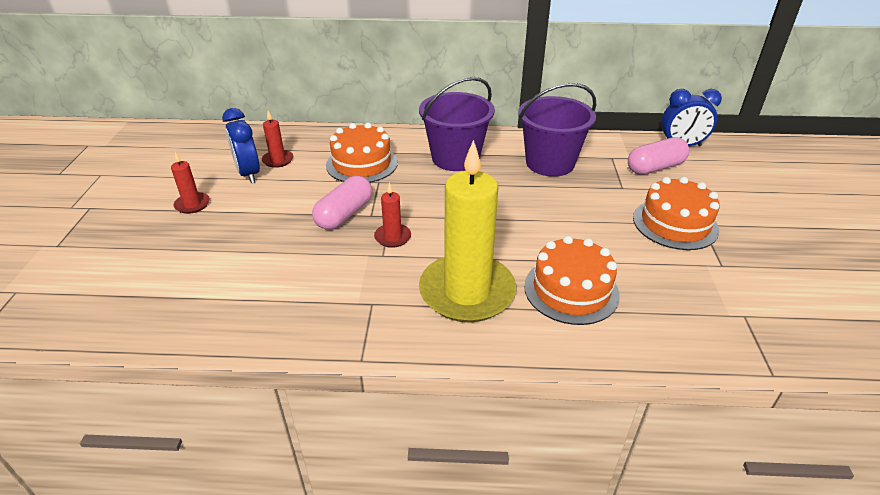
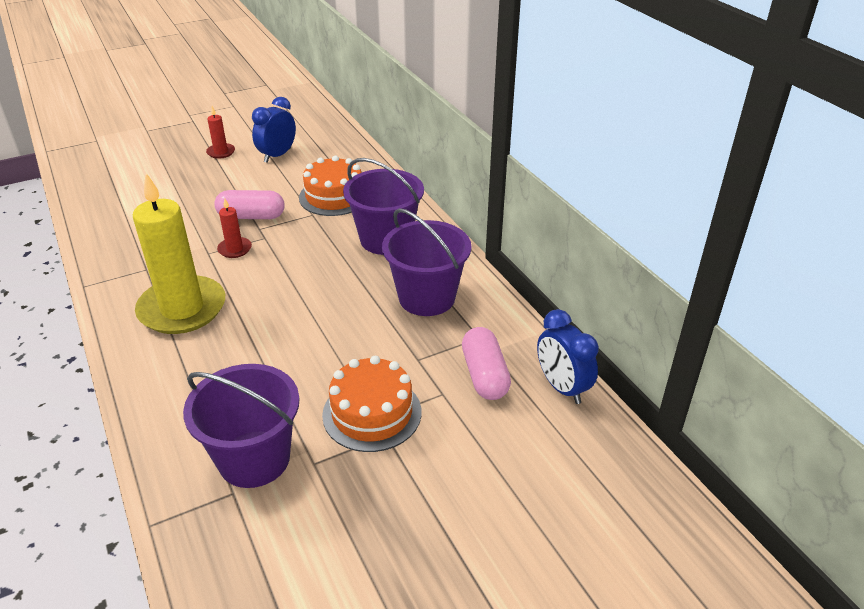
camera: 60 degrees right, 0 degrees up
(278, 160) = (307, 159): red candle -> none
(571, 290) = (214, 365): orange cake -> none
(655, 167) = (484, 375): pink capsule -> pink capsule turned 45 degrees clockwise
(707, 294) = (254, 459): none -> purple bucket

